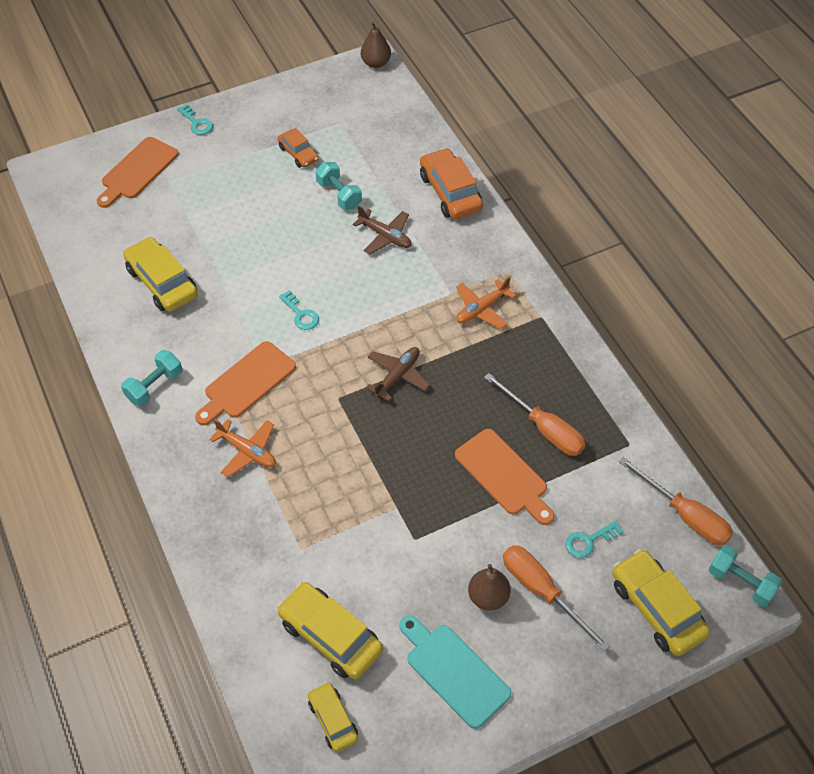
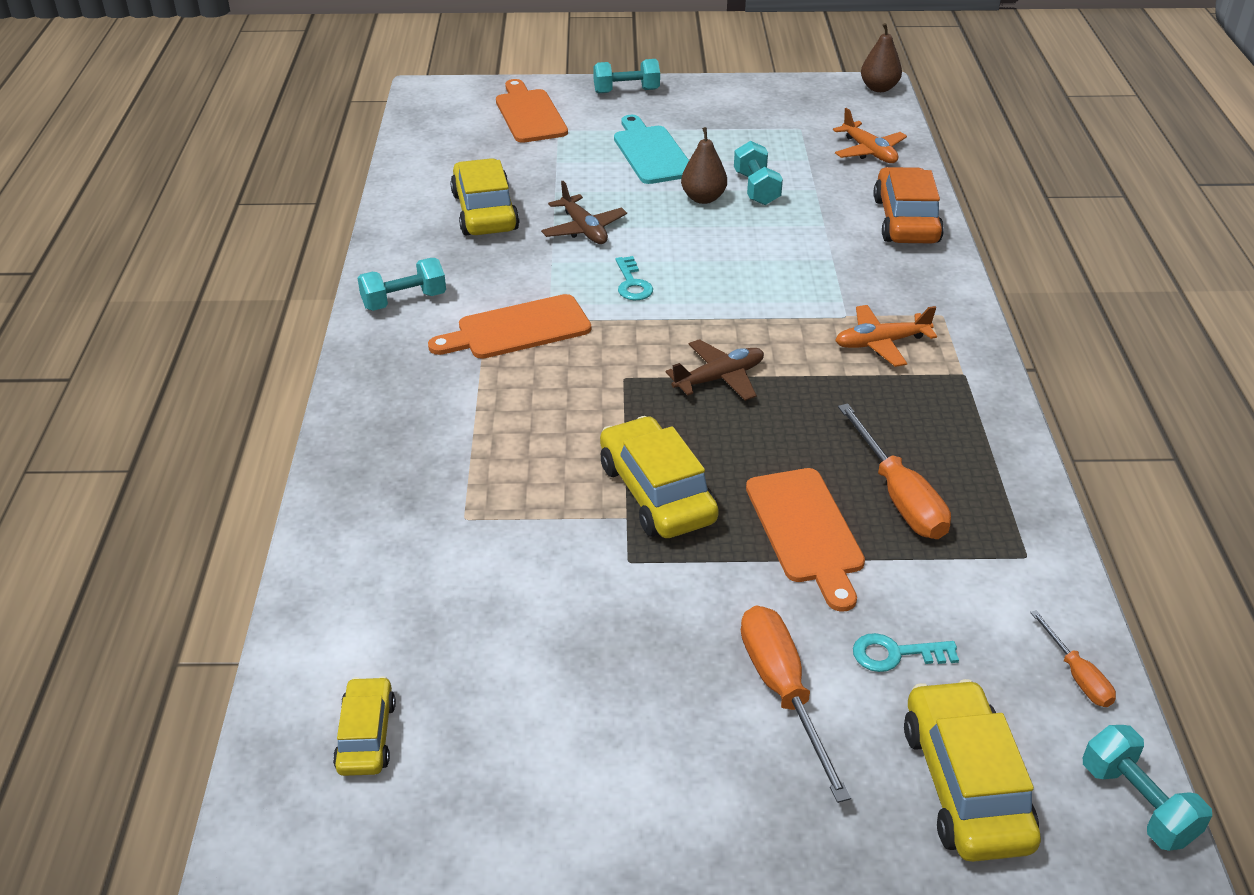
camera: 25 degrees right, 15 degrees down
(137, 171) = (529, 114): orange cutting board -> orange cutting board turned 105 degrees clockwise
(197, 123) = (626, 91): turquoise key -> turquoise dumbbell
(247, 451) = (469, 395): orange plane -> orange plane (869, 151)
(298, 154) = (729, 142): orange car -> none
(330, 636) = (434, 632): yellow car -> yellow car (656, 493)
(385, 236) = (791, 240): brown plane -> brown plane (584, 229)
(454, 672) = (582, 745): turquoise cutting board -> turquoise cutting board (651, 153)
(488, 597) = (694, 668): brown pear -> brown pear (703, 198)
(684, 515) = (1077, 675): orange screwdriver -> orange screwdriver, size x0.55

